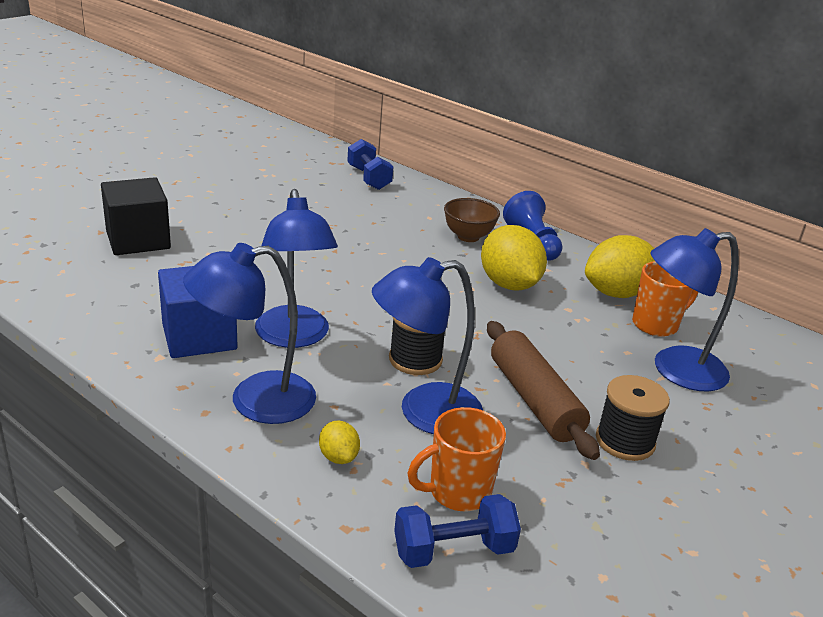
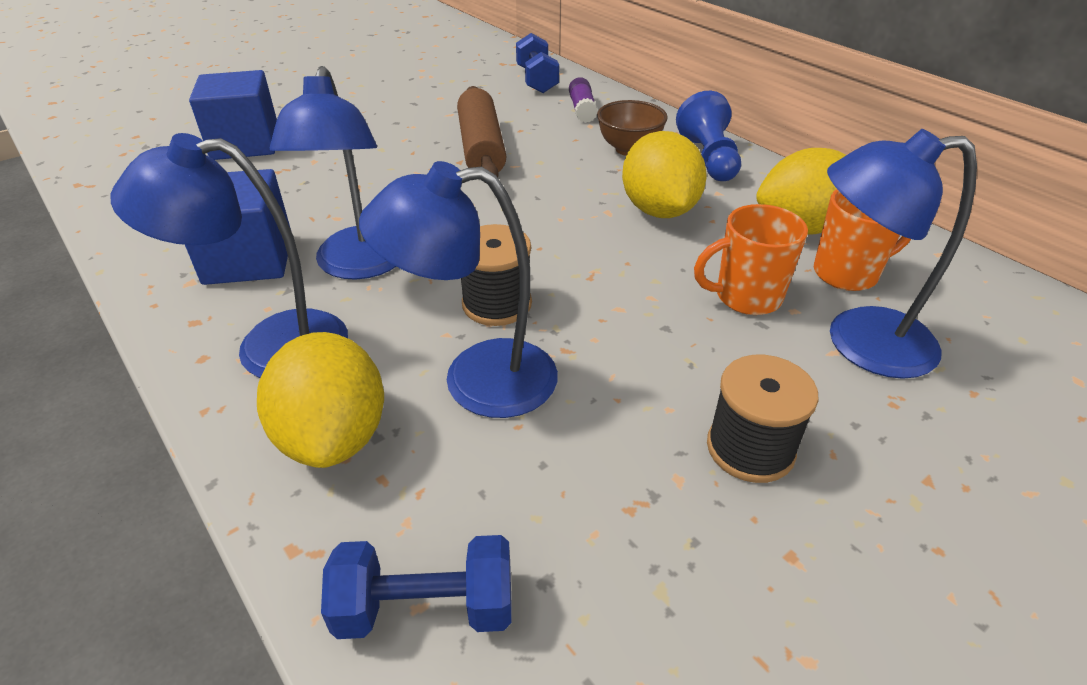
camera: 15 degrees right, 10 degrees up
(138, 240) = (245, 144): black cube -> blue cube
(338, 457) = (334, 436): yellow lemon -> yellow lemon, size x2.14
(417, 204) = (582, 110): none -> purple glue stick
(457, 492) = (472, 508): orange mug -> orange mug (746, 297)
(534, 400) = (636, 373): brown rolling pin -> brown rolling pin (481, 148)

